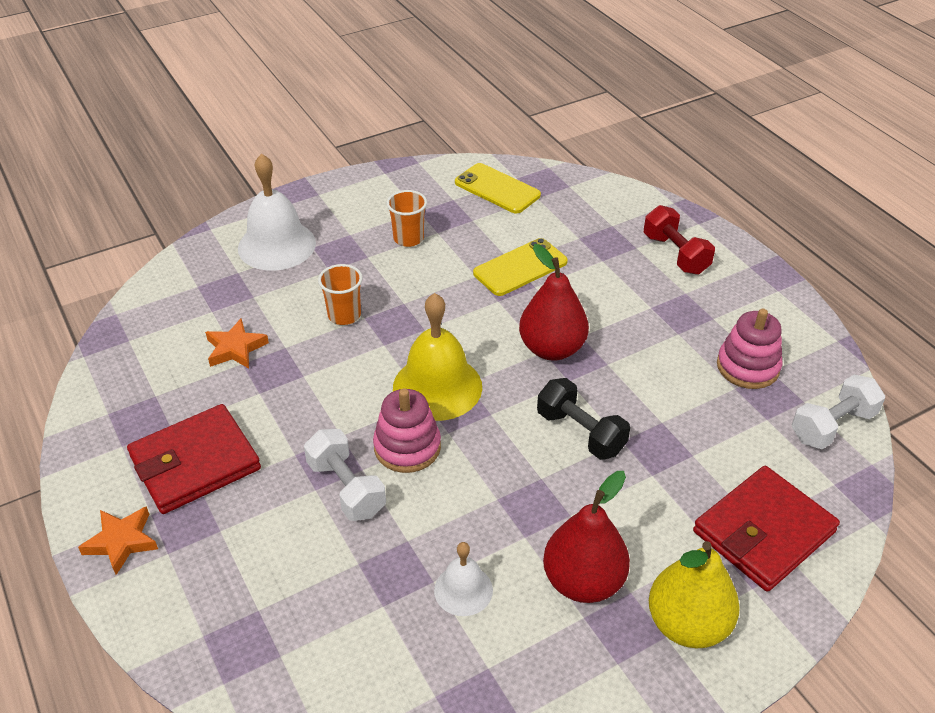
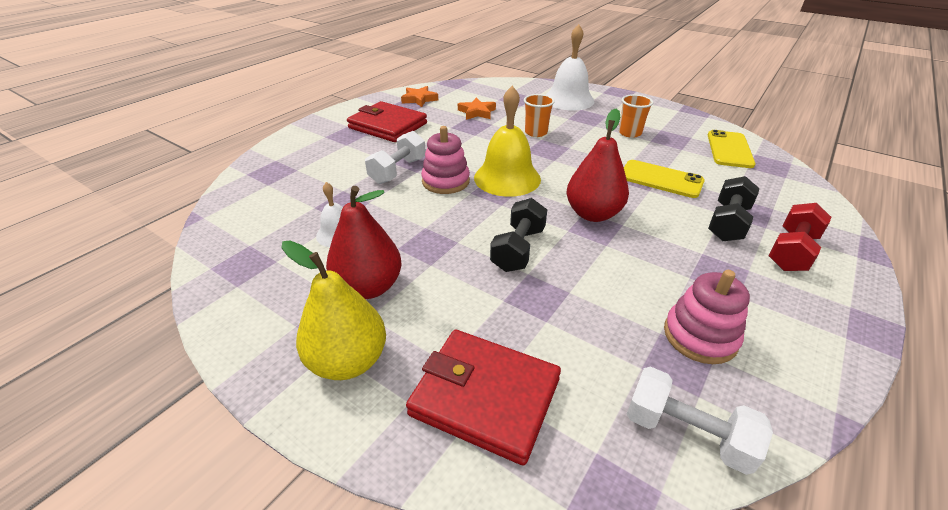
camera: 65 degrees right, 5 degrees down
(121, 541) = (326, 124): orange star -> orange star (419, 99)
(618, 266) = (727, 223): none -> black dumbbell

